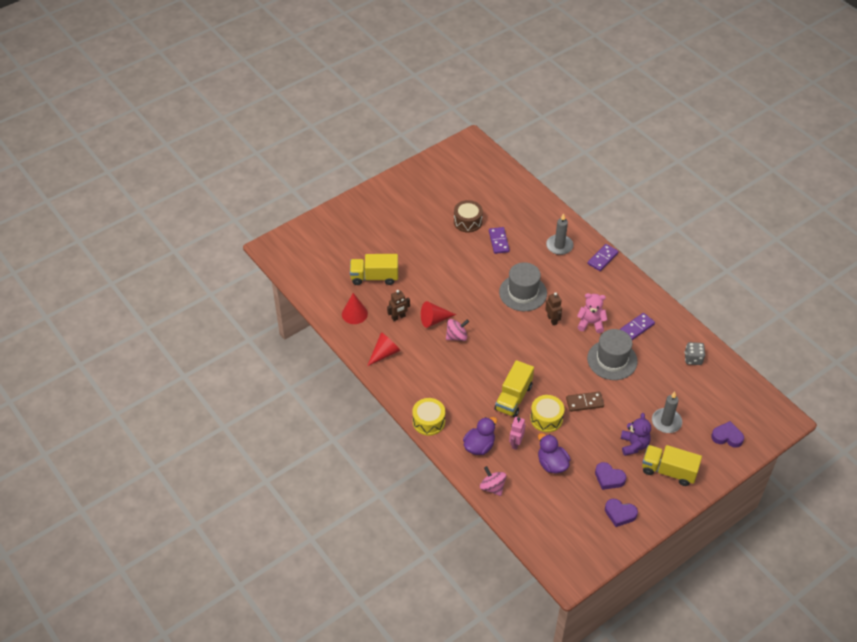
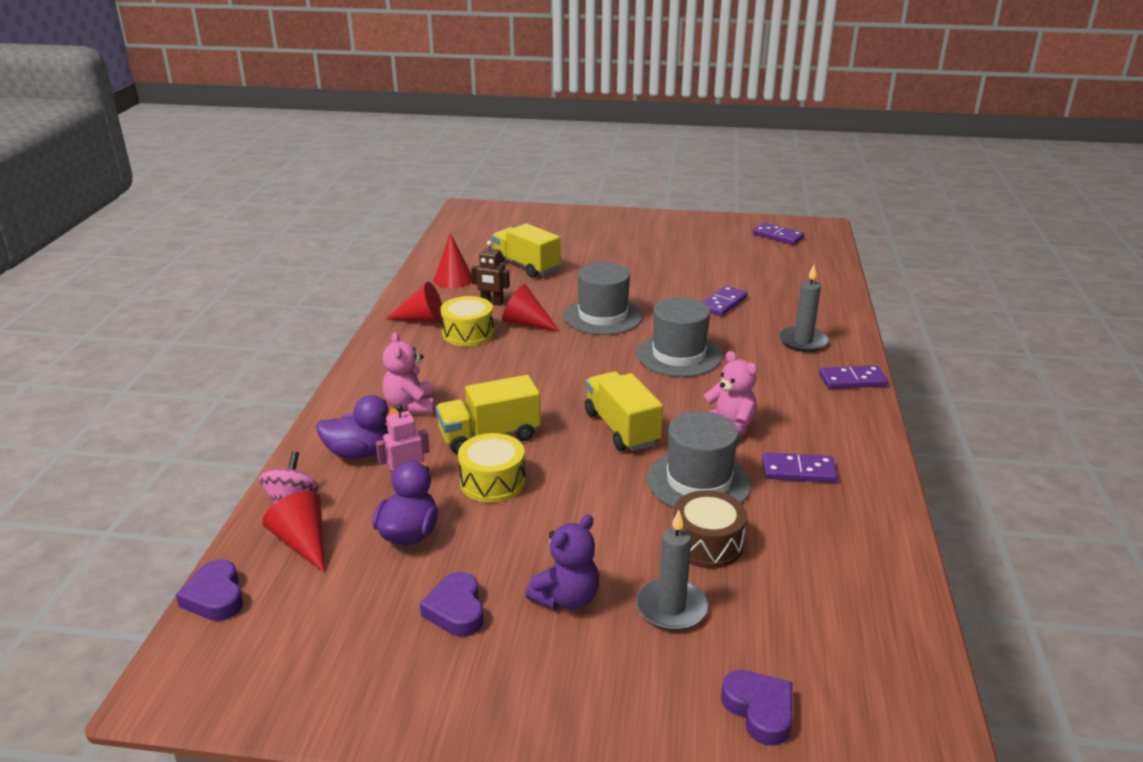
camera: 45 degrees right, 20 degrees down
(428, 421) = (352, 396): yellow drum -> yellow drum (468, 333)
(456, 336) = (525, 348): pink spinning top -> none
(460, 165) = (778, 236): none -> purple domino
(460, 289) = (603, 316): none -> grey hat
(460, 407) = (410, 406): none -> pink teddy bear
(467, 221) = (710, 274): brown drum -> brown drum (707, 544)
(523, 498) = (303, 542): none -> red cone
(552, 320) = (676, 396): brown robot -> none
(584, 402) = (576, 500): brown domino -> none
(620, 514) = (389, 670): purple heart -> purple heart (215, 597)
(668, 471) = (568, 676): yellow truck -> yellow truck (621, 428)
(693, 359) = (848, 561): grey dice -> none

